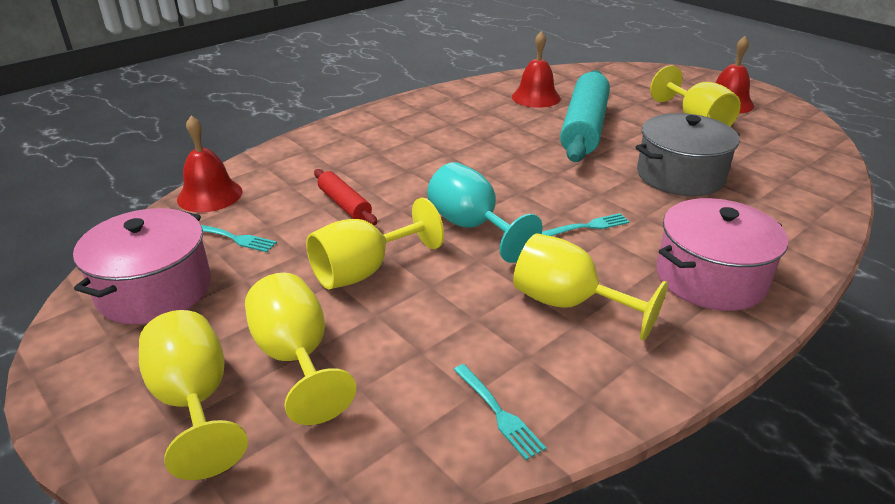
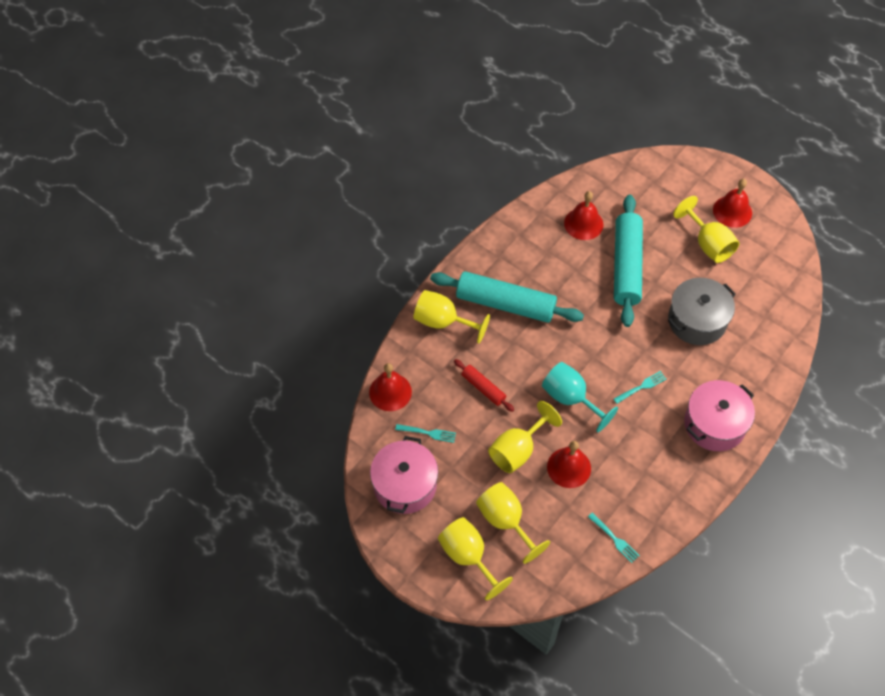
camera: 10 degrees left, 25 degrees up
(413, 141) = (505, 304): none -> turquoise rolling pin
(442, 300) = (569, 467): none -> red bell
(568, 304) = (638, 458): yellow goblet -> yellow goblet (443, 322)

